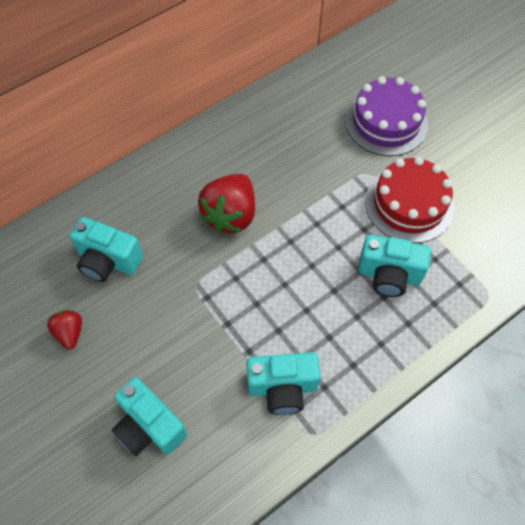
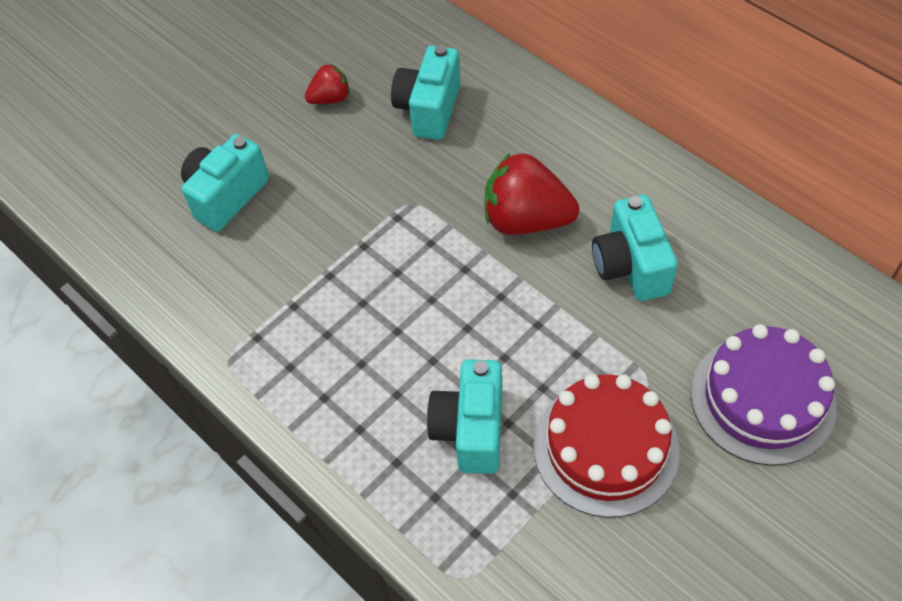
camera: 85 degrees right, 5 degrees down
(282, 388) = (284, 320): turquoise camera -> turquoise camera (630, 266)

